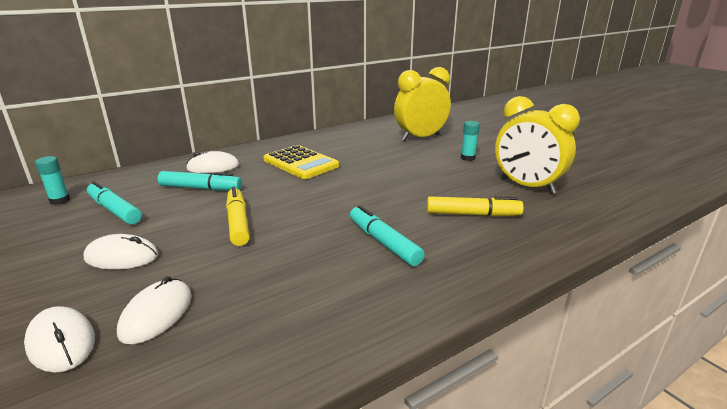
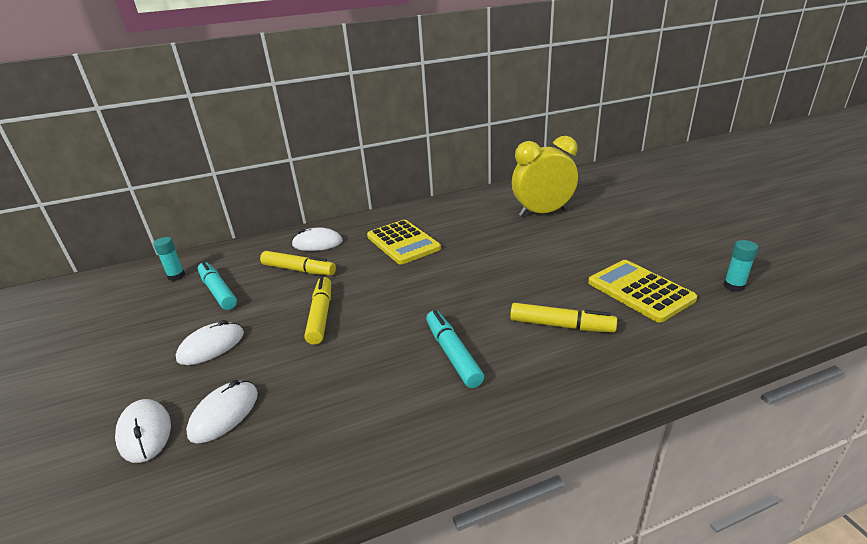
camera: 15 degrees right, 5 degrees up
(121, 257) = (211, 346): white mouse -> white mouse turned 60 degrees counterclockwise
(200, 188) = (299, 270): turquoise marker -> yellow marker
(468, 158) = (586, 245): turquoise glue stick -> turquoise glue stick (734, 286)
(527, 186) = (640, 291): yellow clock -> yellow calculator

